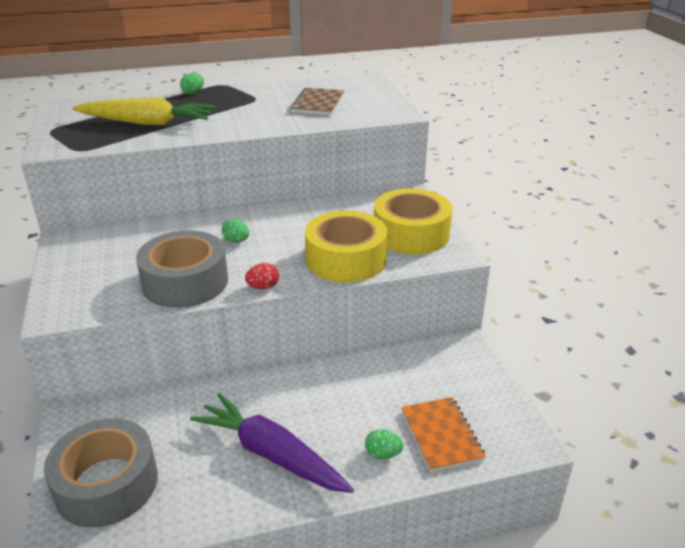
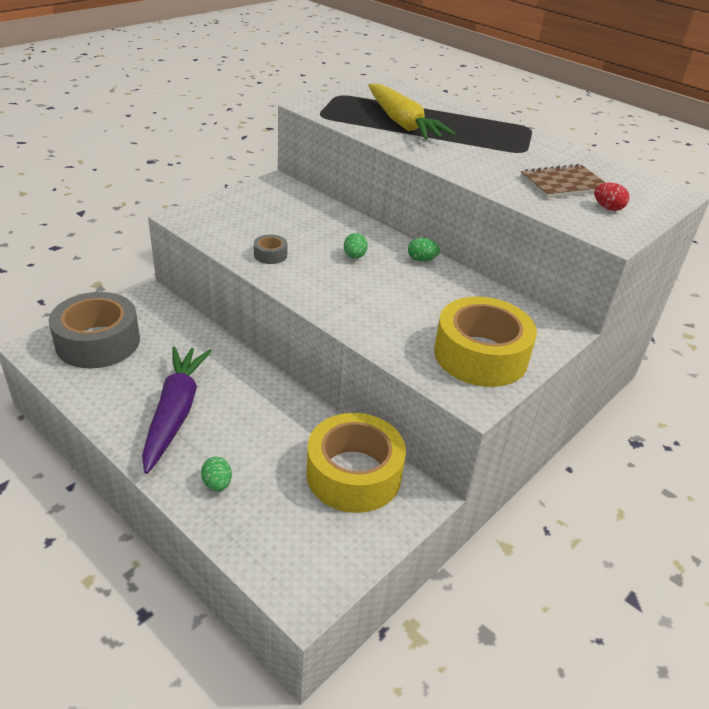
camera: 55 degrees right, 5 degrees up
(185, 282) = (270, 255): grey tape -> grey tape, size x0.41
(193, 93) = (490, 121): green egg -> green egg (421, 260)
(263, 287) = (299, 295): red egg -> red egg (607, 208)
(346, 259) = (388, 327): yellow tape -> yellow tape (354, 474)
(441, 435) = (268, 519): orange notebook -> none

